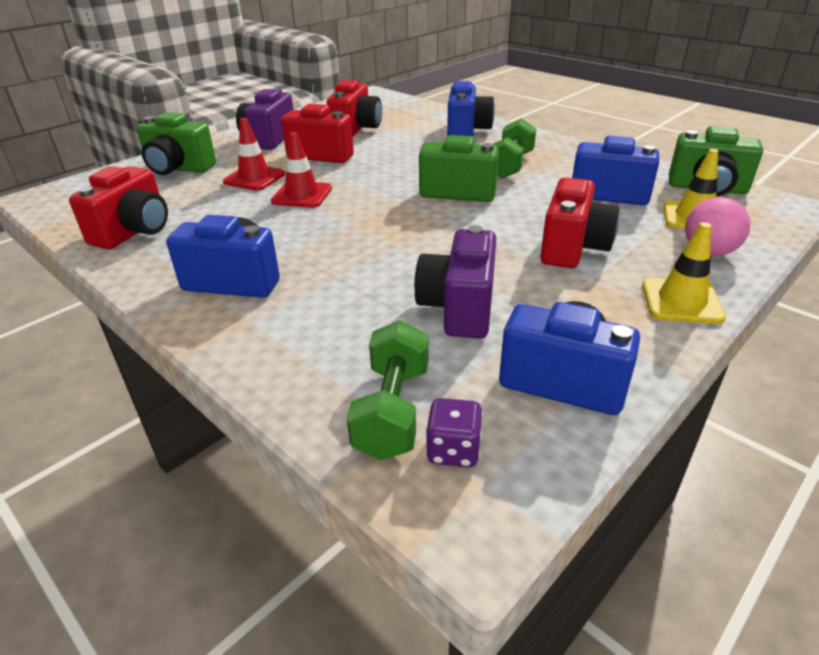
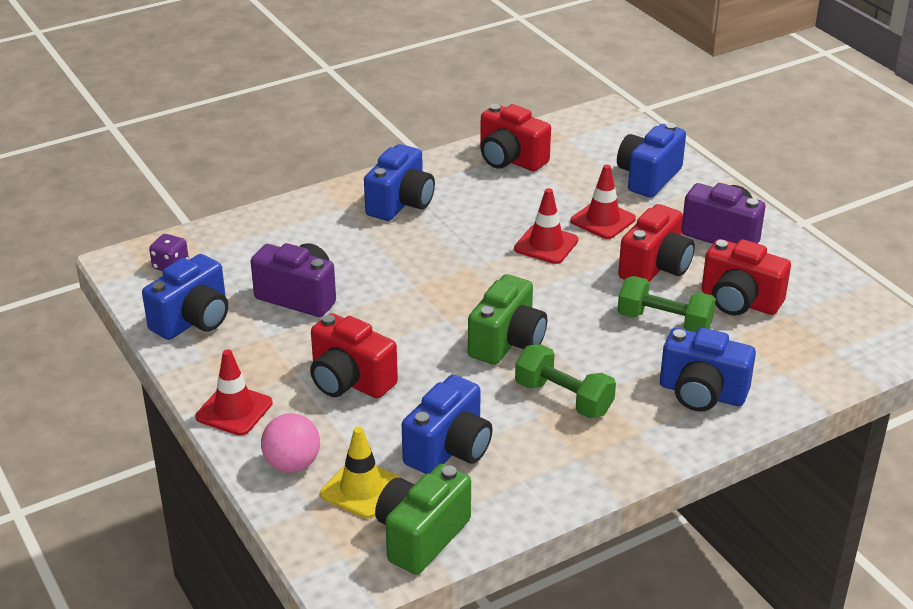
camera: 105 degrees right, 0 degrees up
(178, 169) = (648, 177): green camera -> blue camera
(392, 410) = (215, 251): green dumbbell -> green dumbbell (664, 322)
(681, 301) = (234, 410): yellow traffic cone -> red traffic cone

